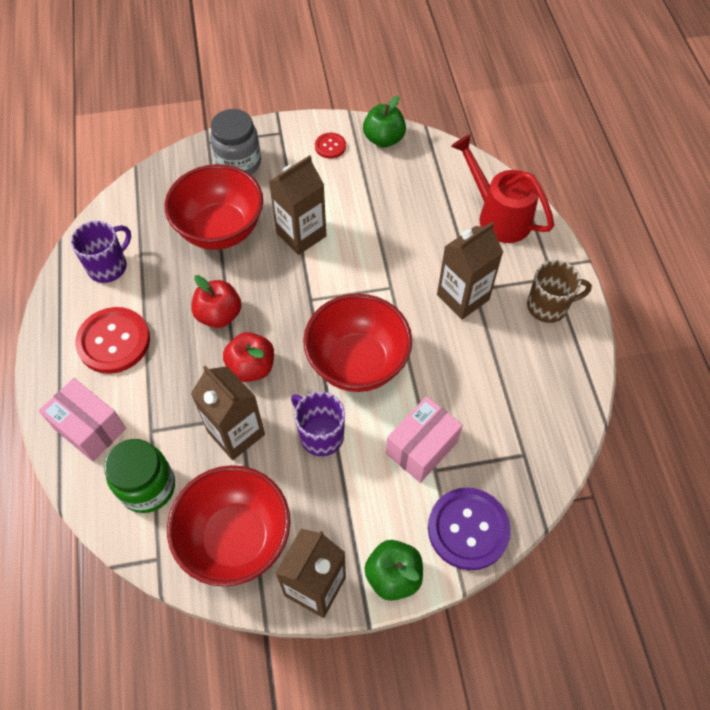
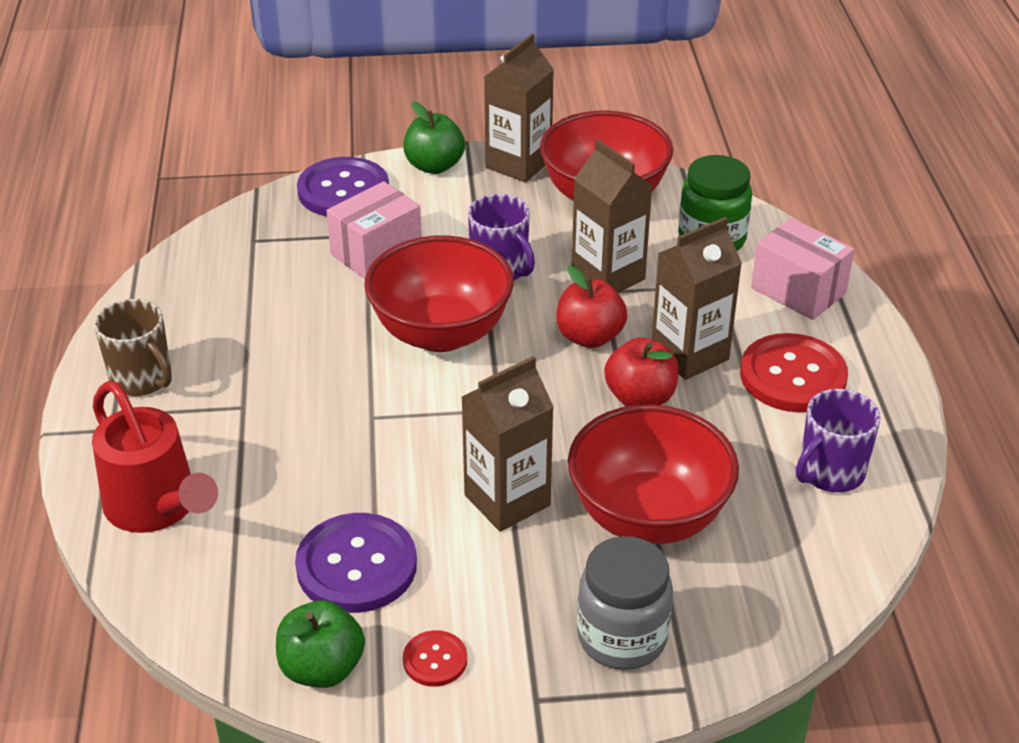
camera: 175 degrees left, 20 degrees down
(378, 190) = (356, 566): none -> purple button
(463, 297) = (265, 397): brown carton -> brown carton (689, 354)
(548, 306) = (142, 379): brown mug -> brown mug turned 135 degrees counterclockwise

